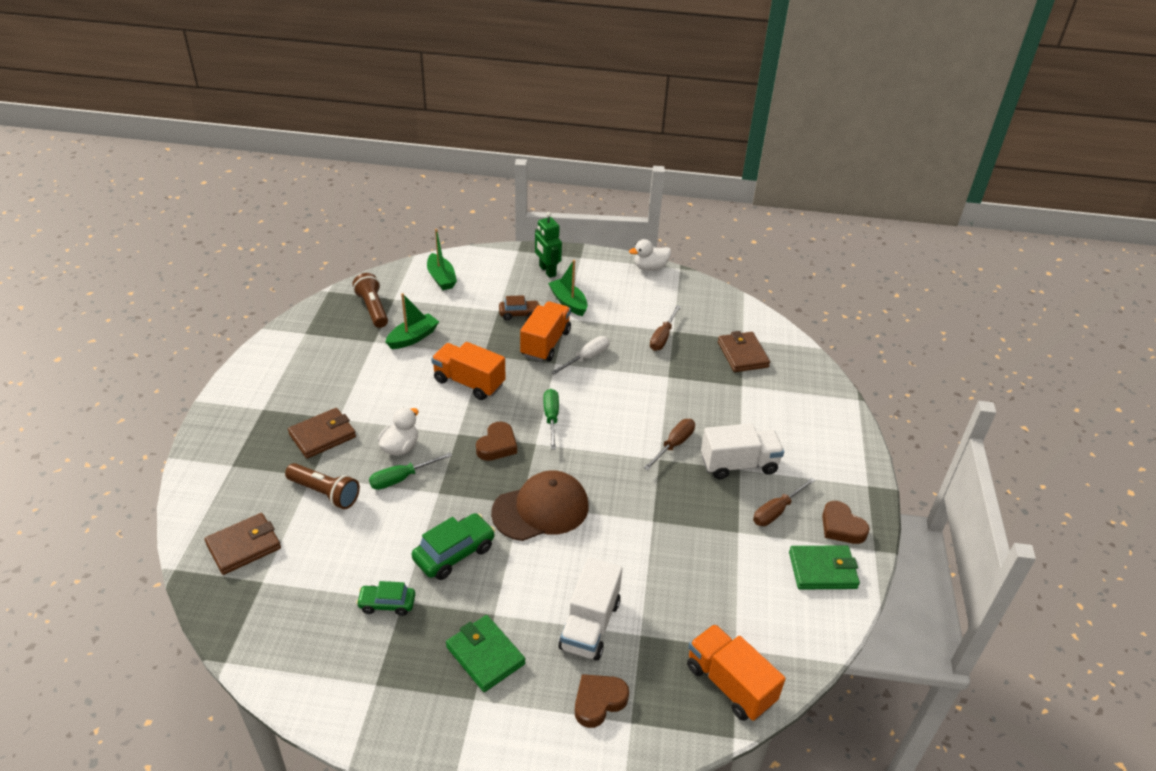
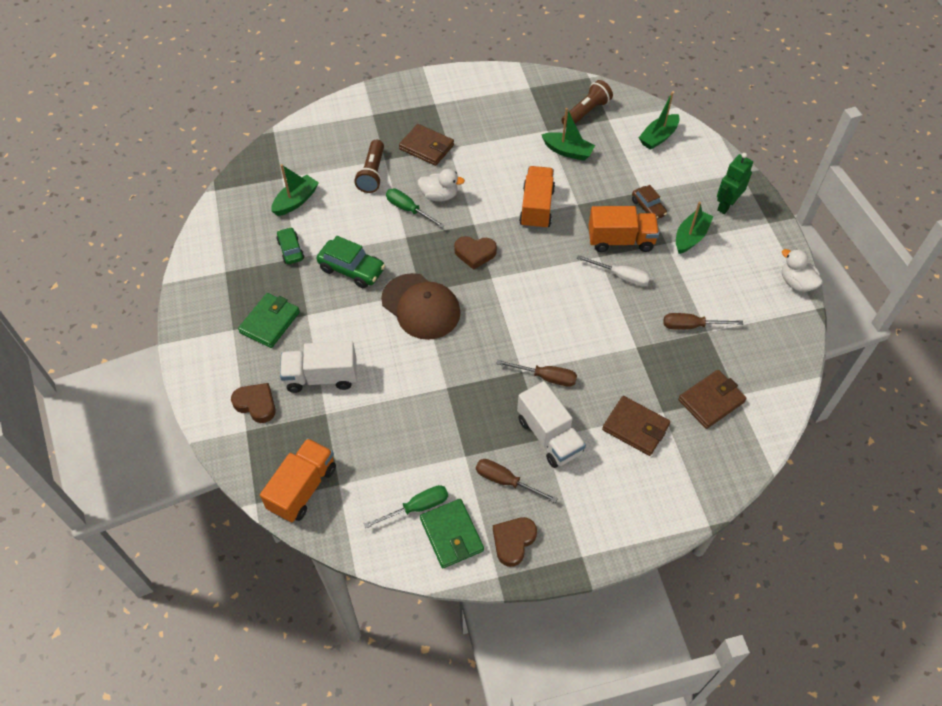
camera: 70 degrees right, 15 degrees up
(244, 546) = (306, 155): brown wallet -> brown wallet (635, 427)
(312, 577) = (296, 201): none -> green boat
(551, 418) = (527, 278): green screwdriver -> green screwdriver (417, 507)

